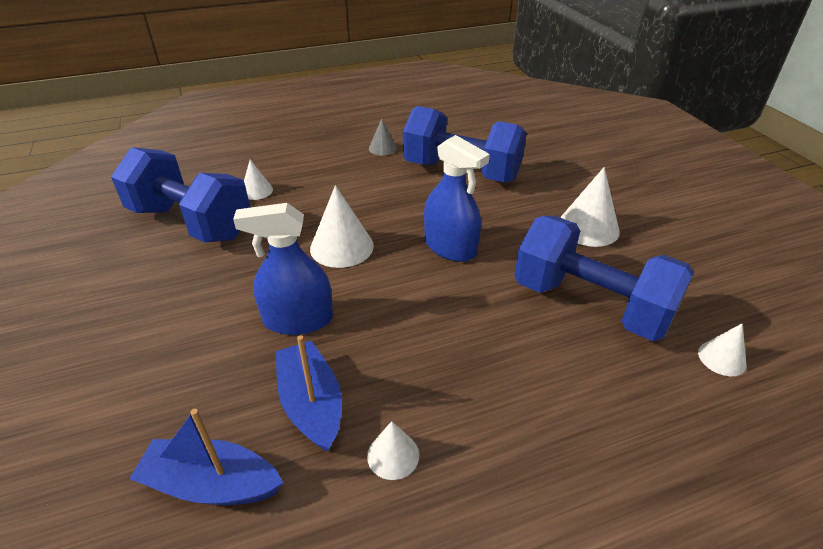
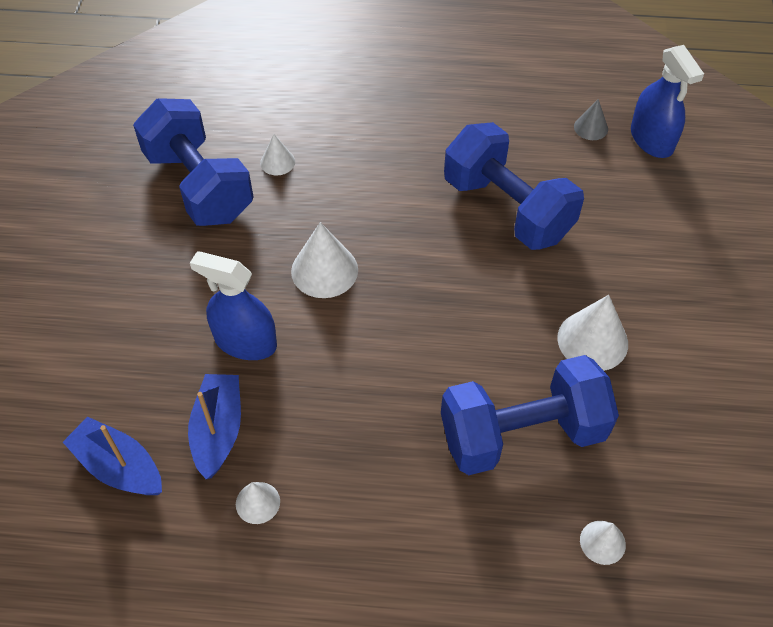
camera: 25 degrees right, 15 degrees up
(382, 148) = (440, 140): grey cone -> grey cone (591, 127)
(450, 247) = (429, 311): blue spray bottle -> blue spray bottle (651, 139)
(590, 304) = (522, 434): blue dumbbell -> blue dumbbell turned 75 degrees counterclockwise

